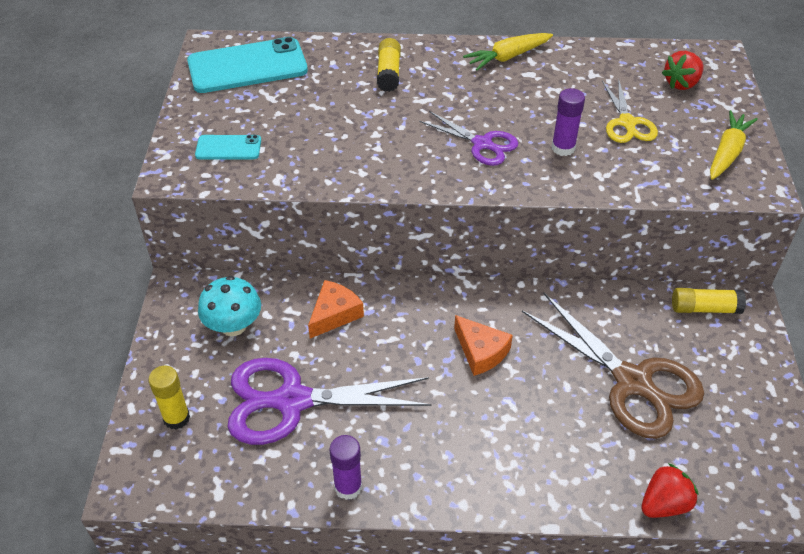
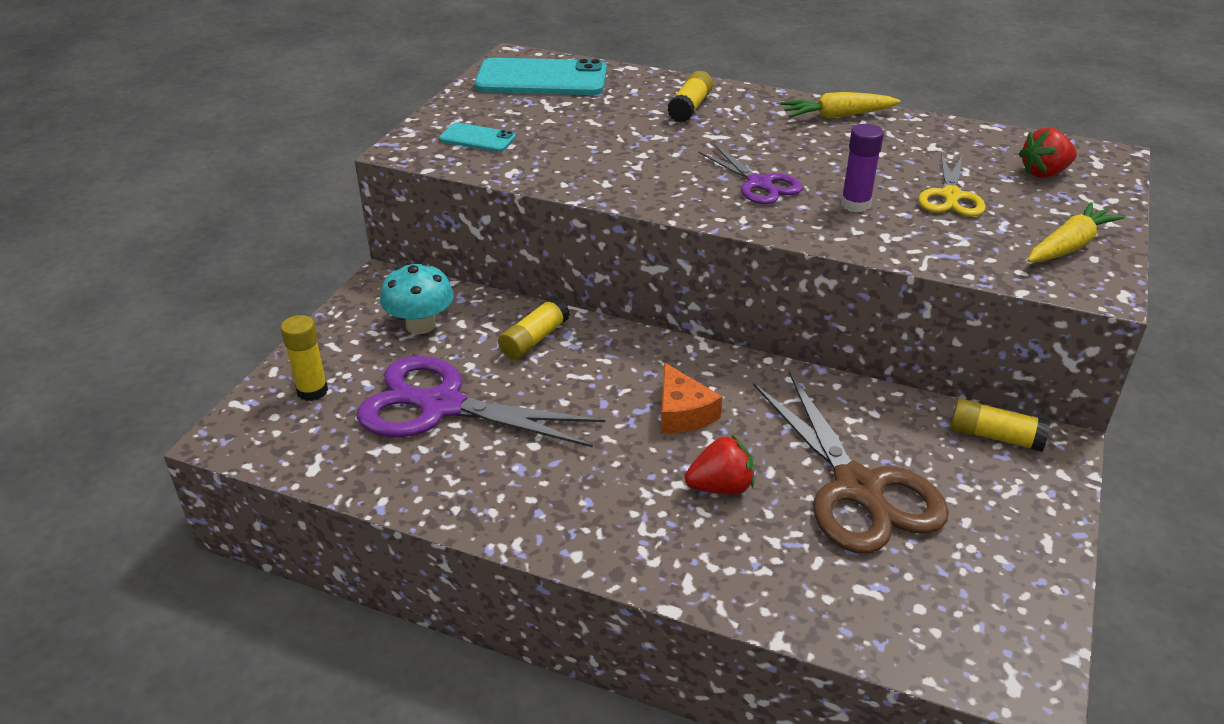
camera: 20 degrees right, 10 degrees down
(334, 314) = (534, 339): orange cheese -> yellow glue stick
(348, 487) = (454, 501): purple glue stick -> none
(664, 504) = (832, 626): red strawberry -> red strawberry (720, 487)

